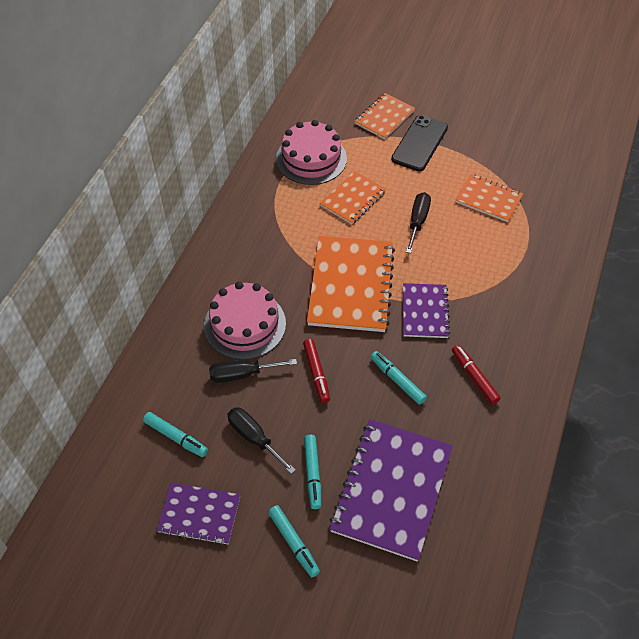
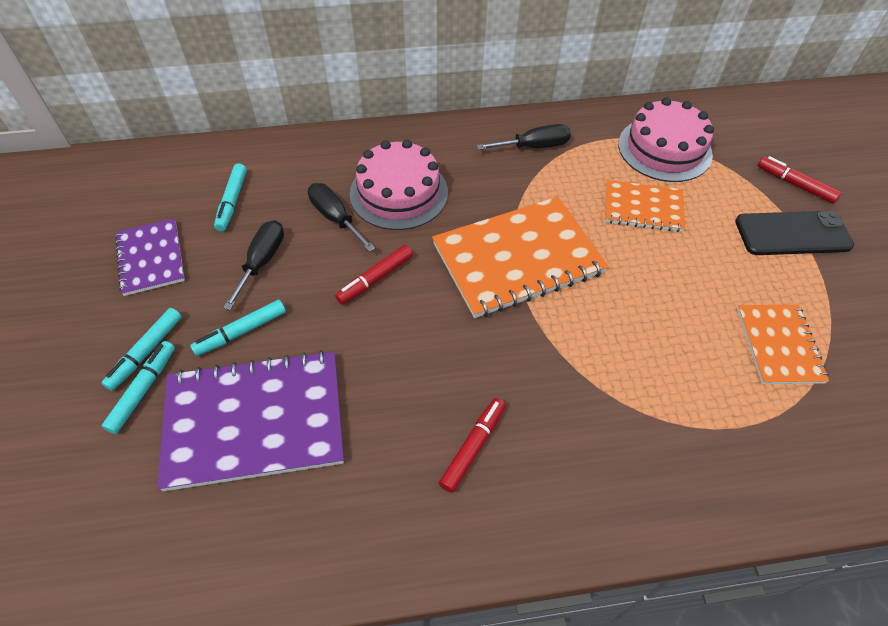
camera: 60 degrees right, 0 degrees up
(384, 117) = (795, 184): orange notebook -> red marker
(397, 380) = (414, 361): turquoise marker -> turquoise marker (143, 390)
(417, 221) = (668, 283): black screwdriver -> black screwdriver (534, 146)
(425, 312) = (535, 348): purple notebook -> none

